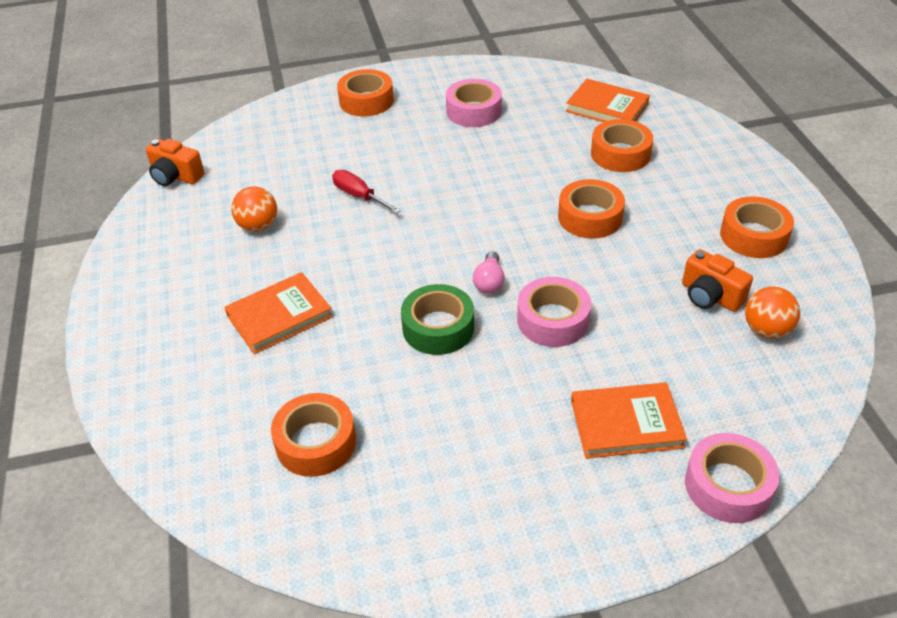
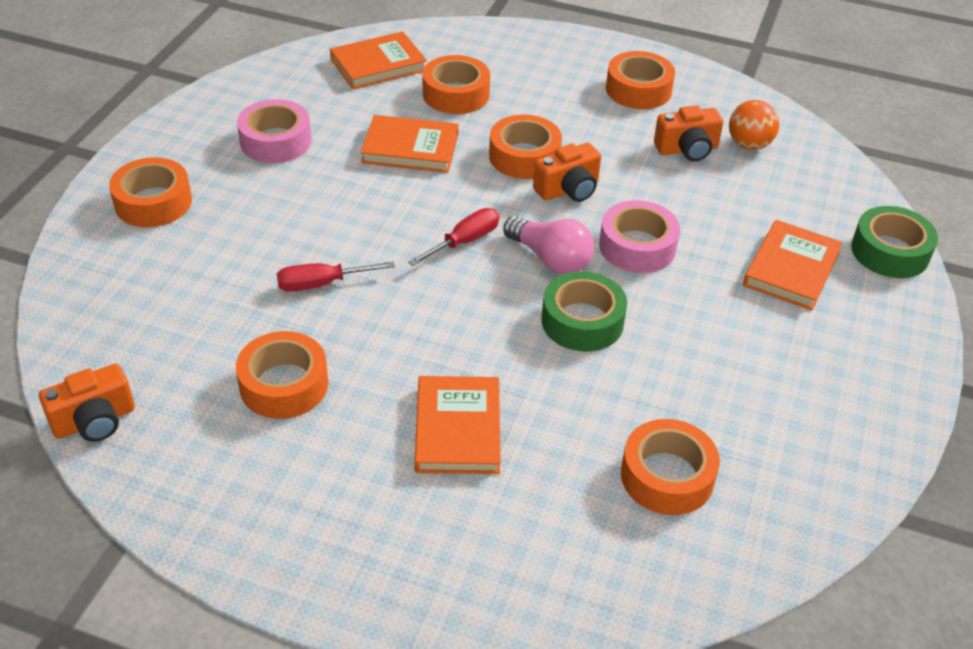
camera: 60 degrees left, 0 degrees up
(258, 226) = (284, 385): orange ball -> orange tape
(463, 234) = (464, 241): none -> red screwdriver
(489, 282) = (550, 259): pink light bulb -> pink light bulb, size x1.51
(534, 164) = (410, 148): none -> orange book
(578, 255) = (568, 189): none -> orange camera
(728, 485) = (890, 252): pink tape -> green tape

